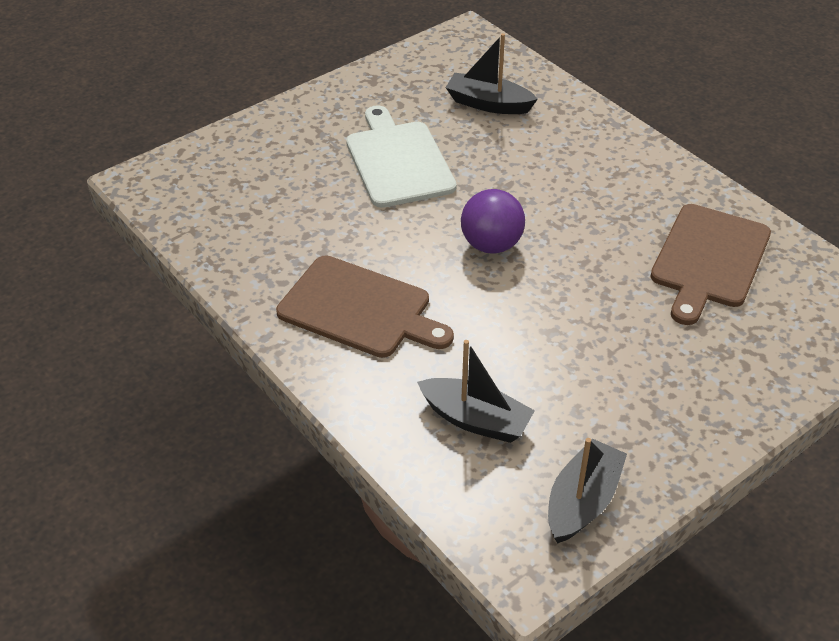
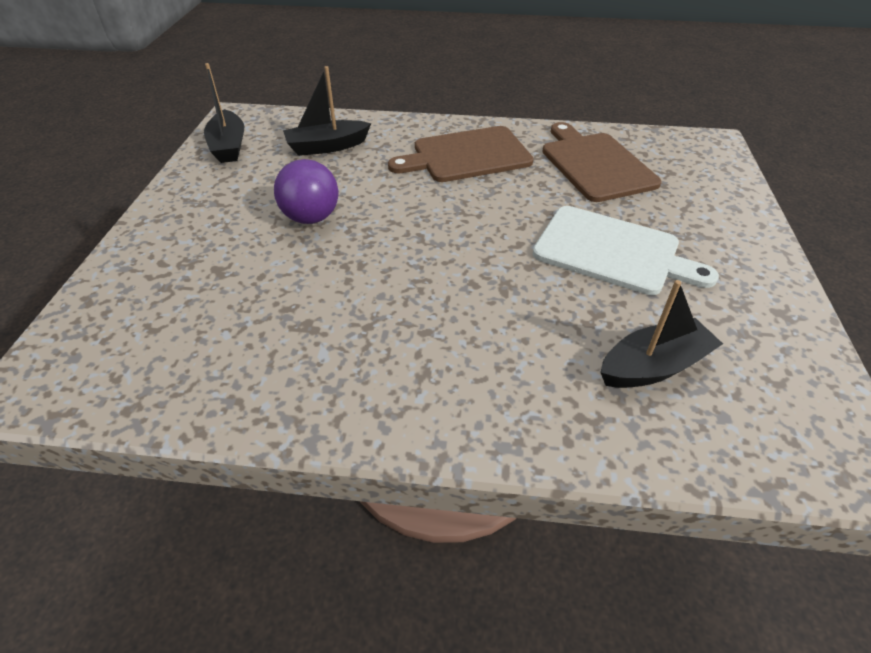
camera: 135 degrees right, 0 degrees up
(491, 245) = (445, 234): purple ball -> purple ball (311, 218)
(709, 260) = (250, 332): brown cutting board -> brown cutting board (595, 164)

